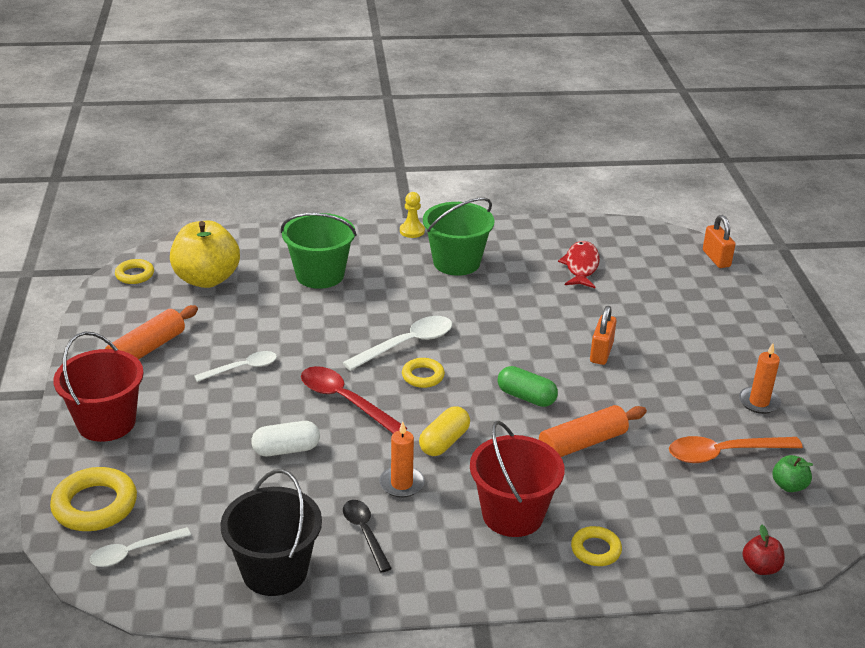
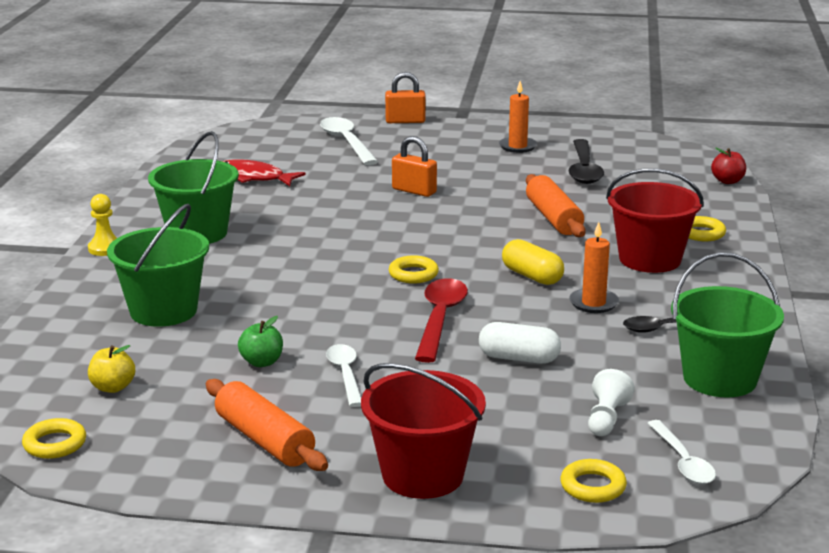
camera: 75 degrees left, 10 degrees down
(95, 505) = (593, 486): yellow ring -> yellow ring, size x0.59
(195, 505) = (606, 418): none -> white pawn
(207, 279) = (113, 387): yellow apple -> yellow apple, size x0.45
(274, 571) = (719, 379): black bucket -> green bucket
(286, 449) = (519, 358): white capsule -> white capsule turned 75 degrees counterclockwise
(344, 400) = (440, 319): red spoon -> red spoon turned 135 degrees clockwise
(407, 344) = (348, 276): white spoon -> white spoon (346, 142)
(526, 397) = (472, 231): green capsule -> none
(716, 258) = (283, 124): orange padlock -> orange padlock (405, 121)
(723, 453) = (584, 170): orange spoon -> black spoon
(789, 486) = (631, 156): green apple -> green apple (262, 362)

